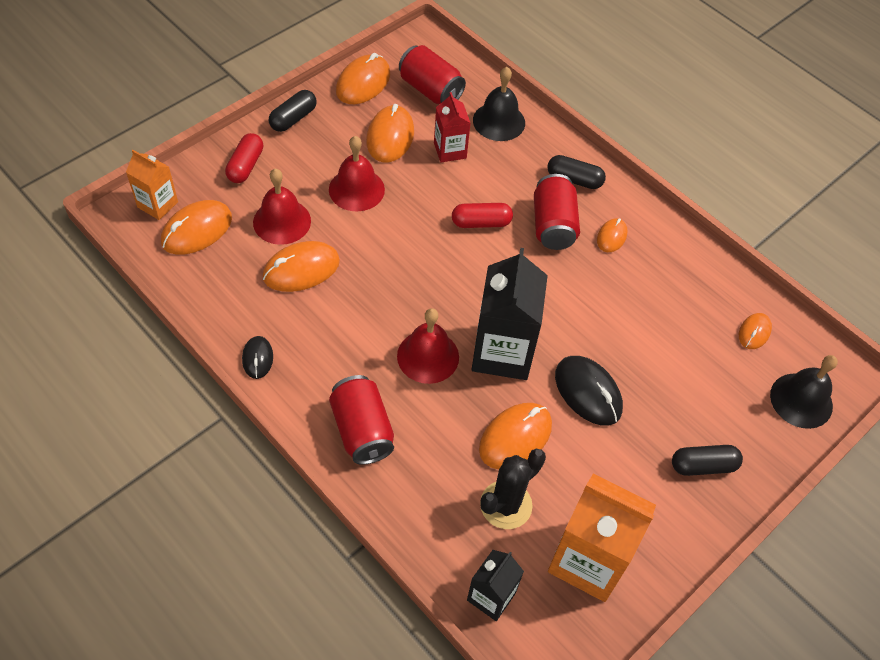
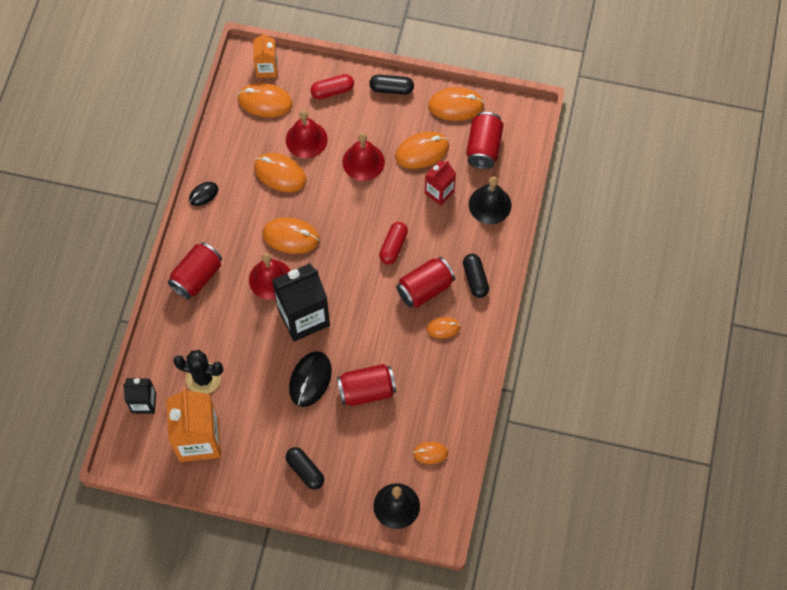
camera: 60 degrees right, 10 degrees up
(481, 223) = (393, 246): red capsule -> red capsule turned 60 degrees clockwise
(515, 437) = (250, 358): orange mouse -> orange mouse (291, 237)
(639, 346) = (367, 390): none -> red can

